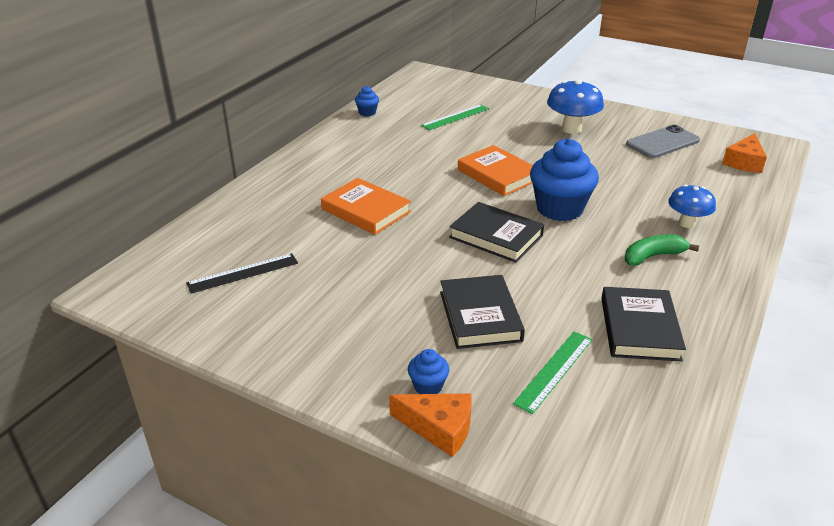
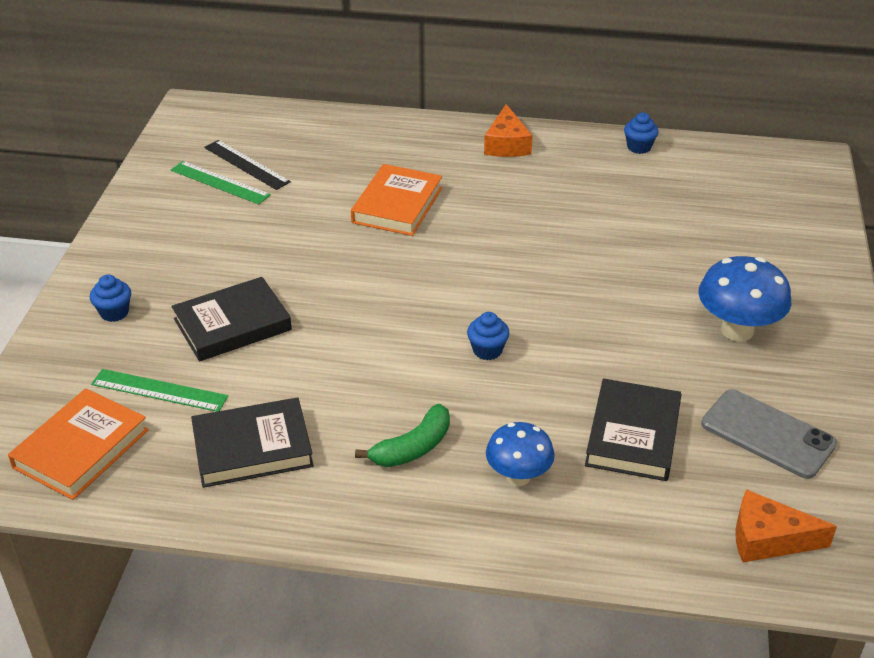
camera: 70 degrees right, 5 degrees up
(439, 428) = (61, 330): orange cheese -> orange cheese (506, 144)
(455, 117) = (685, 218): green ruler -> green ruler (220, 182)
(496, 236) = (393, 308): black book -> black book (633, 435)
(498, 175) = (544, 284): orange book -> orange book (81, 449)
(559, 209) = (487, 350): blue cupcake -> blue cupcake, size x0.46
(653, 256) = (413, 448): green banana -> green banana turned 90 degrees clockwise

